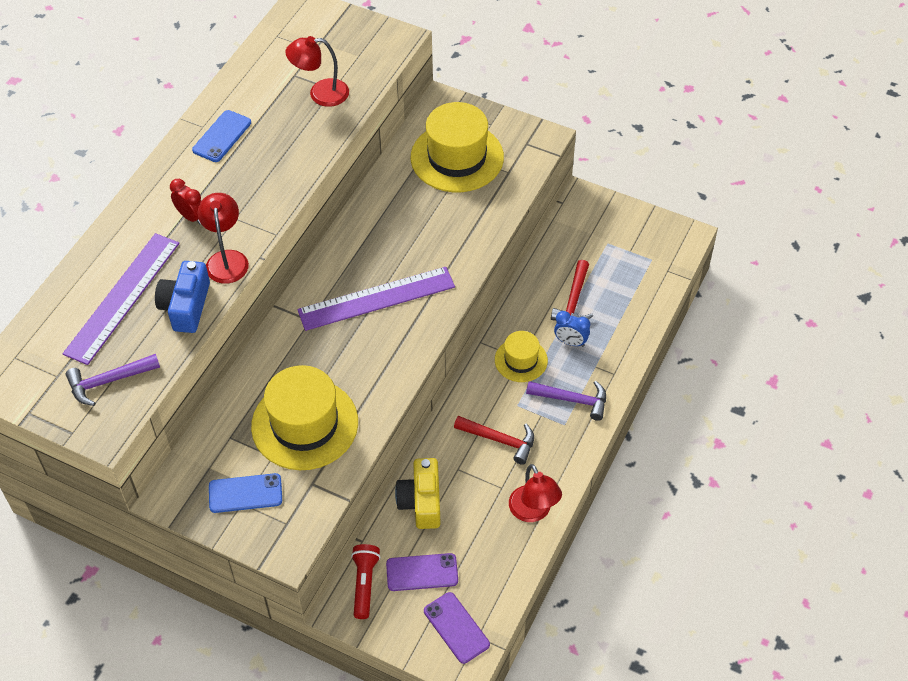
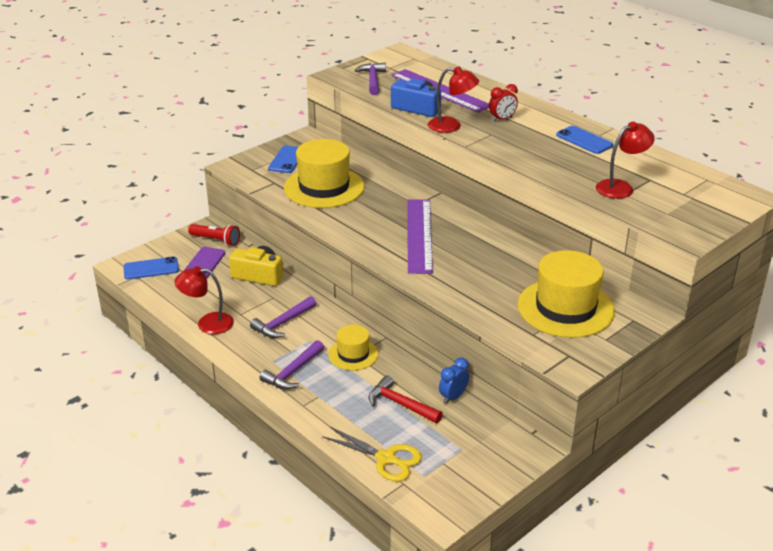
camera: 110 degrees right, 20 degrees down
(320, 93) = (621, 187): red lamp -> red lamp turned 45 degrees clockwise
(456, 628) = (151, 268): purple phone -> blue phone
(499, 440) = (283, 323): red hammer -> purple hammer
(570, 342) = (354, 388): blue clock -> blue clock (453, 397)
(646, 290) = (386, 458): none -> yellow scissors

